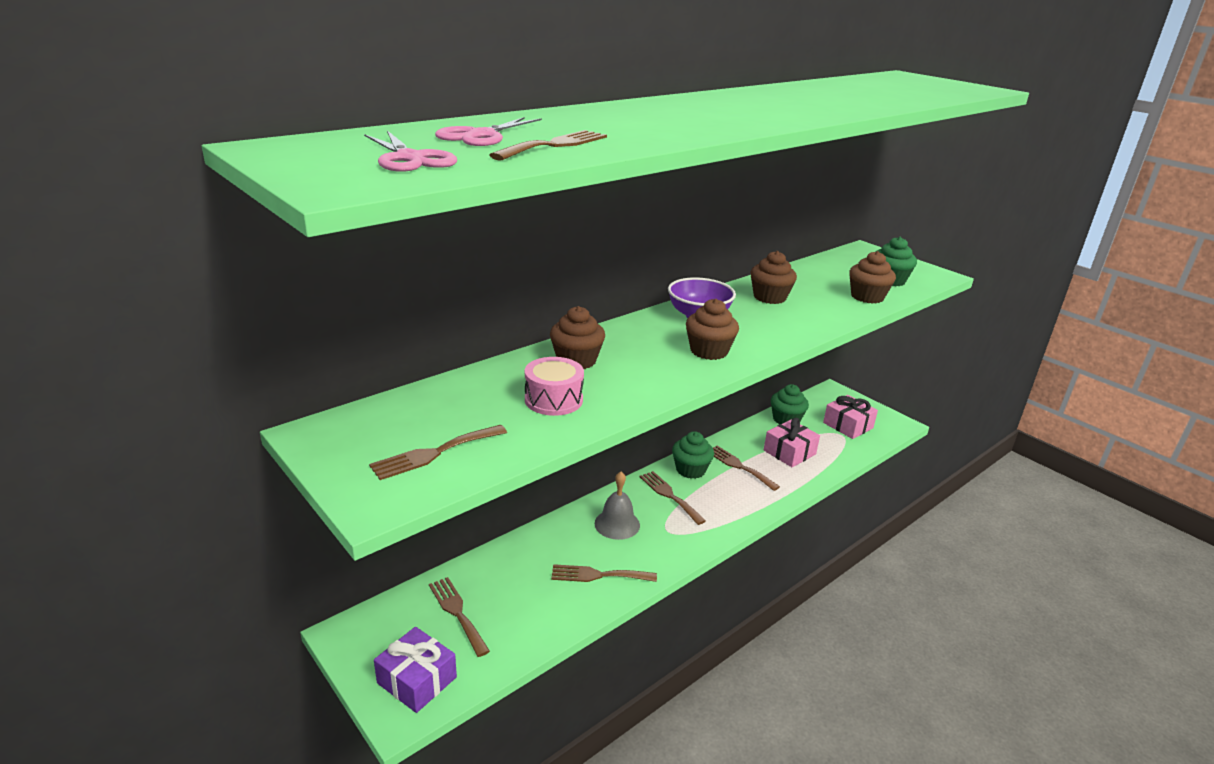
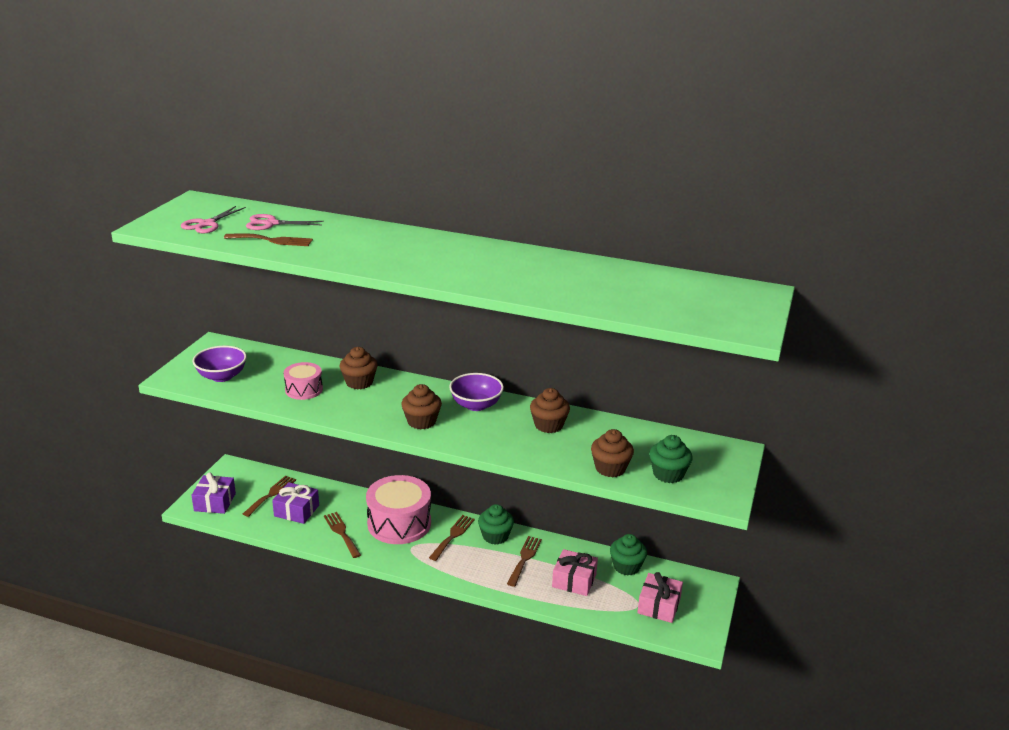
camera: 60 degrees right, 0 degrees up
(434, 453) = (222, 376): brown fork -> purple bowl
(517, 600) = (296, 511): none -> purple gift
(617, 524) = (399, 523): grey bell -> pink drum

